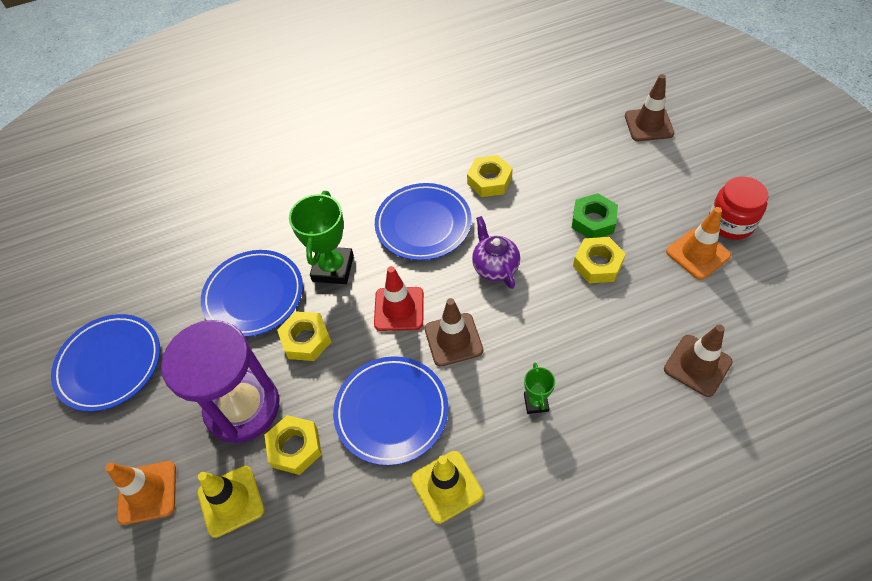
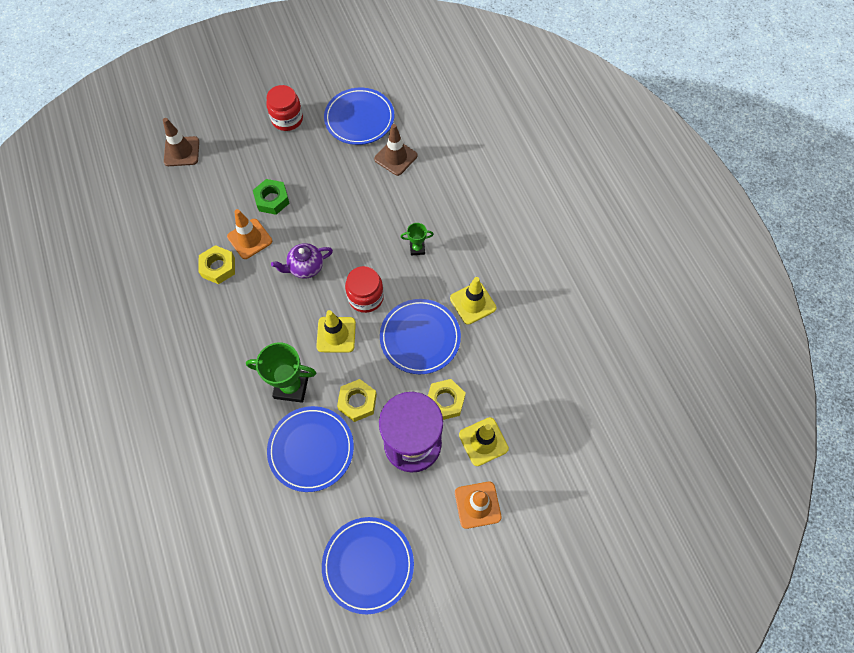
camera: 95 degrees left, 10 degrees up
(399, 309) = (336, 334): red traffic cone -> yellow traffic cone
(423, 224) = (256, 318): blue plate -> blue plate (359, 119)
(453, 339) = (366, 297): brown traffic cone -> red jar
(597, 264) = (311, 201): yellow nut -> none
(697, 254) = (310, 142): orange traffic cone -> orange traffic cone (250, 239)

